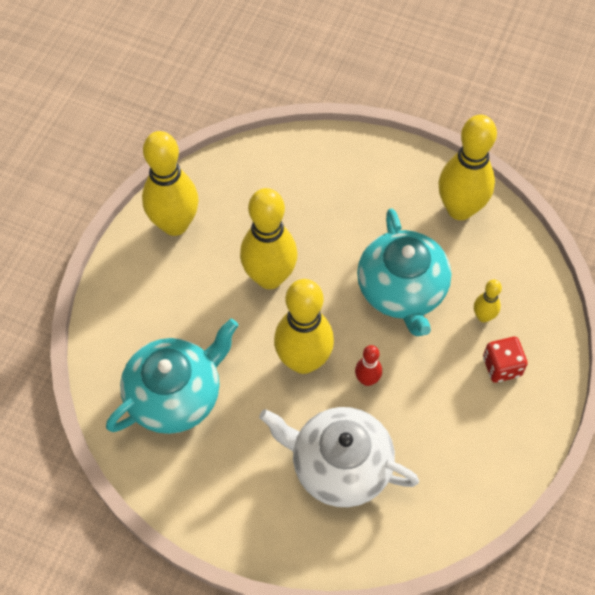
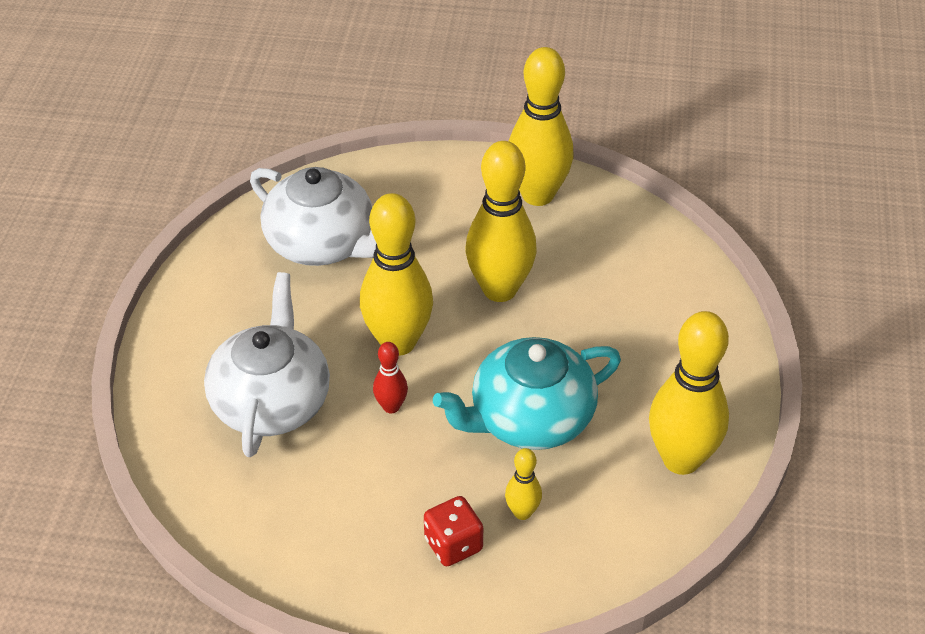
camera: 75 degrees right, 15 degrees down
(175, 395) = (322, 243): turquoise teapot -> white teapot

